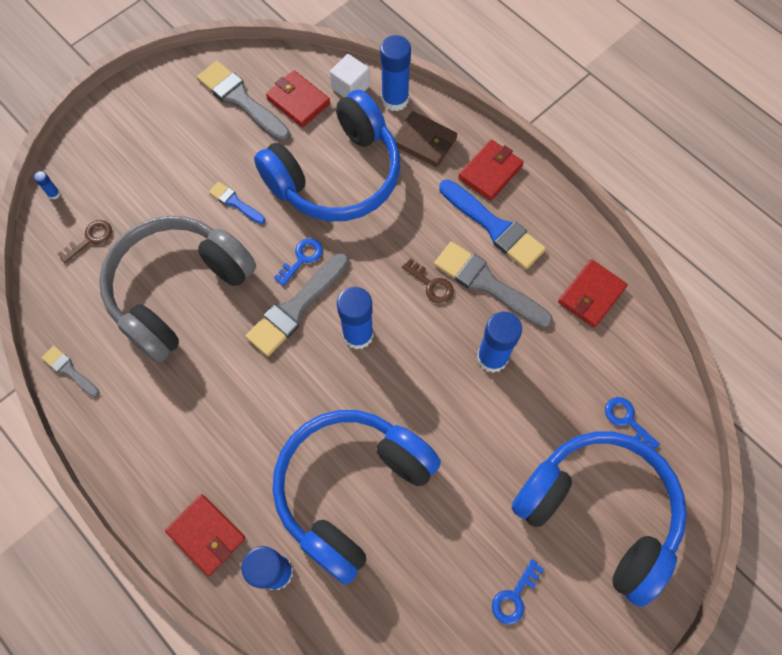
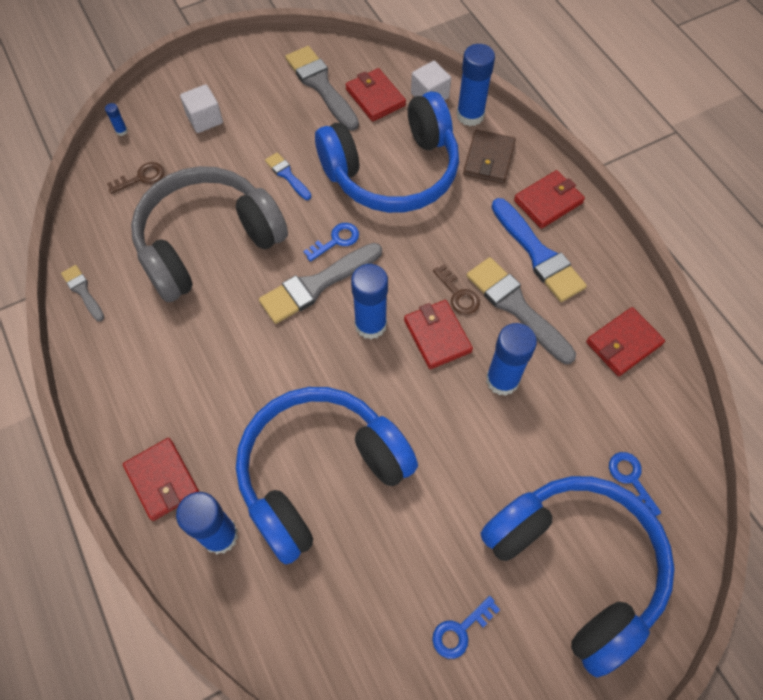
camera: 15 degrees right, 5 degrees down
(135, 162) = (204, 119): none -> white cube
(422, 330) = (437, 336): none -> red wallet
(424, 141) = (489, 159): brown wallet -> brown wallet turned 60 degrees clockwise

